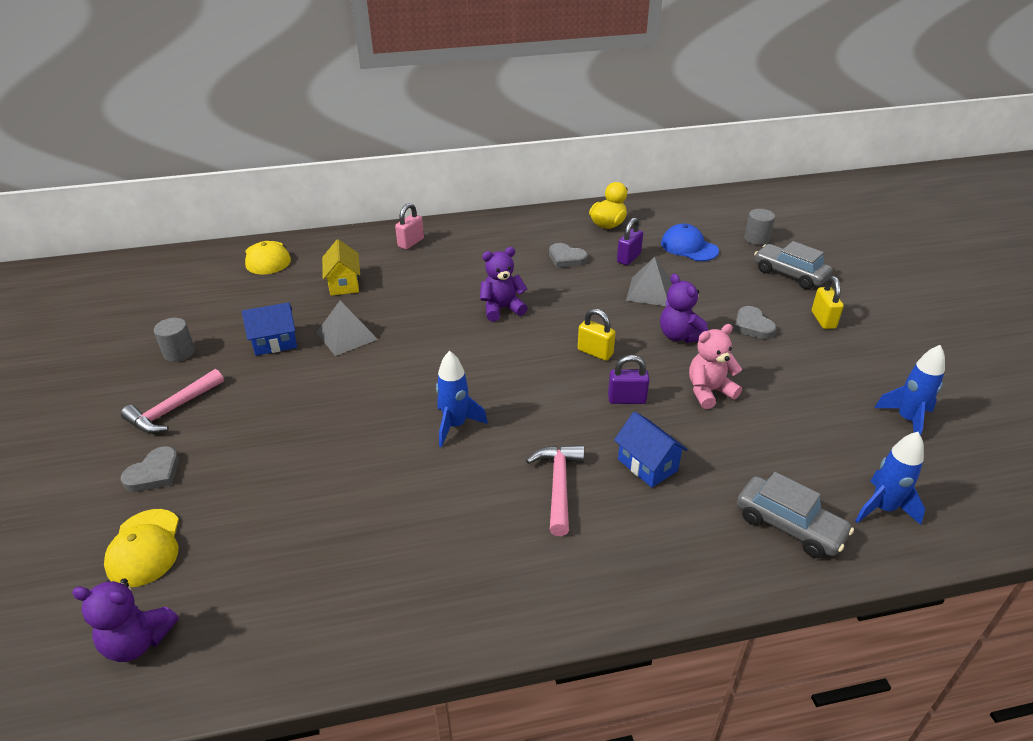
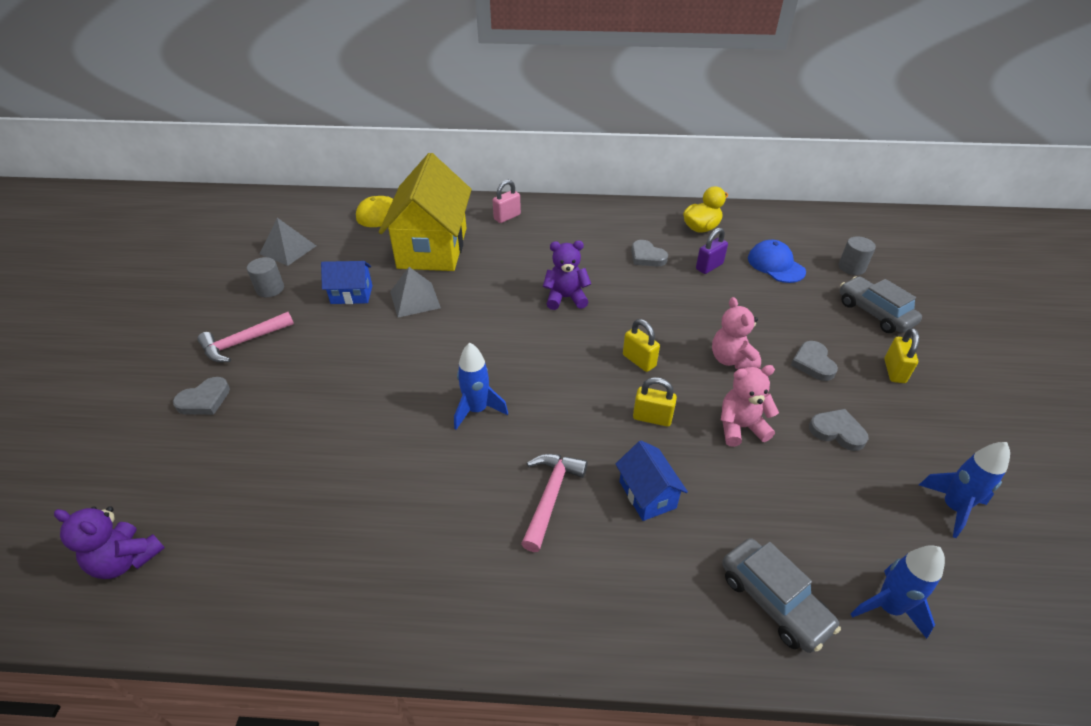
camera: 15 degrees right, 5 degrees up
(144, 548) = (168, 470): yellow cap -> none
(344, 284) = (432, 248): yellow house -> yellow house, size x2.19
(626, 399) = (652, 418): purple padlock -> yellow padlock
(650, 291) = (718, 306): grey pyramid -> grey pyramid (288, 250)
(679, 336) = (731, 359): purple teddy bear -> pink teddy bear
(793, 378) = (837, 431): none -> grey heart

